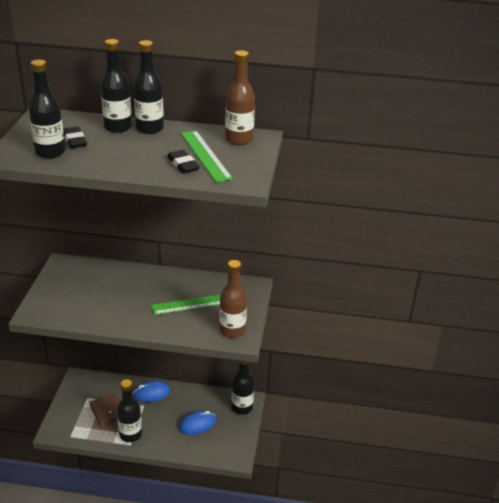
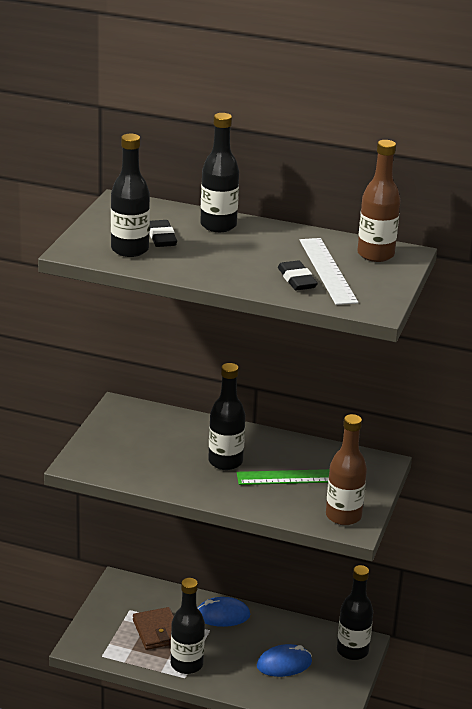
camera: 10 degrees right, 5 degrees down
(149, 128) = (259, 230): black bottle -> black bottle (225, 462)
(205, 155) = (328, 270): green ruler -> white ruler

